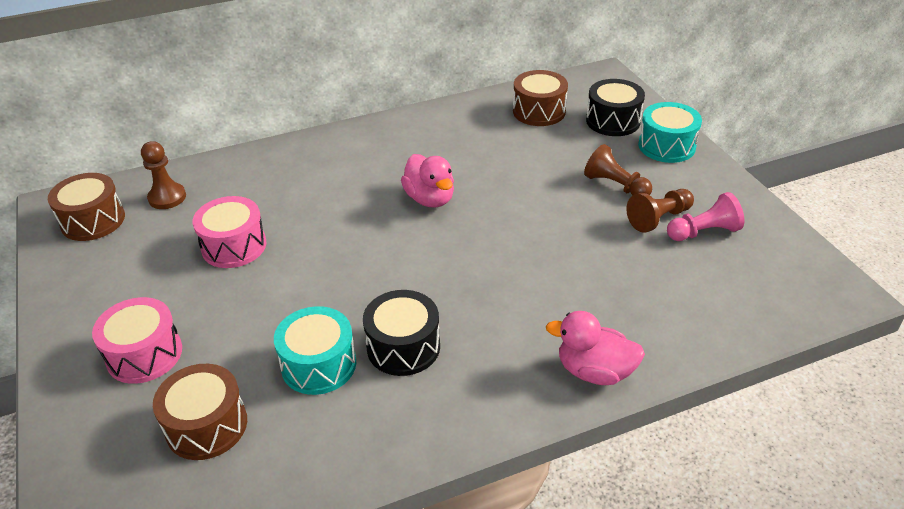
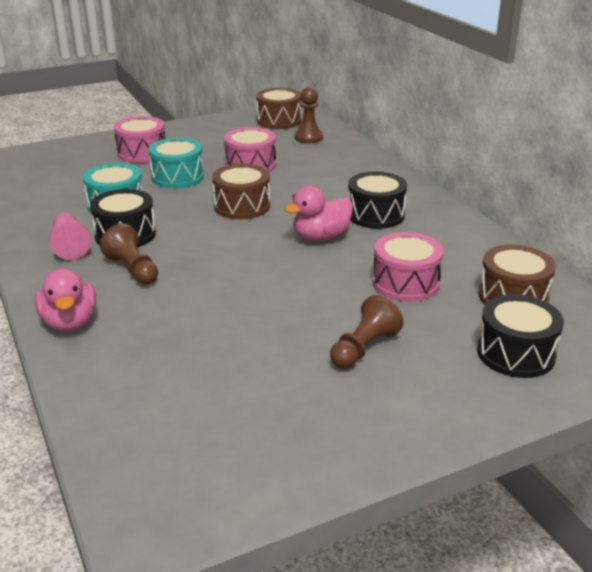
camera: 85 degrees right, 10 degrees down
(206, 425) = (74, 177): brown drum -> brown drum (242, 206)
(389, 163) = (375, 215): none -> black drum
(518, 157) = (405, 283): none -> pink drum
(594, 371) = (70, 322): pink duck -> pink duck turned 150 degrees clockwise
(658, 218) = (300, 378): brown pawn -> brown pawn (133, 269)
(666, 146) = (468, 397): turquoise drum -> turquoise drum (177, 177)
(703, 232) = (275, 412): pink pawn -> pink pawn (70, 245)

